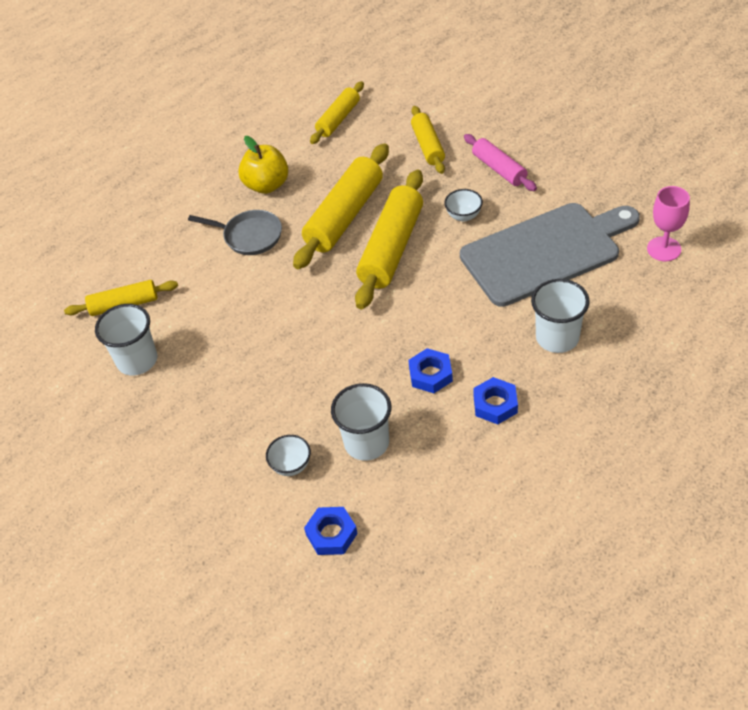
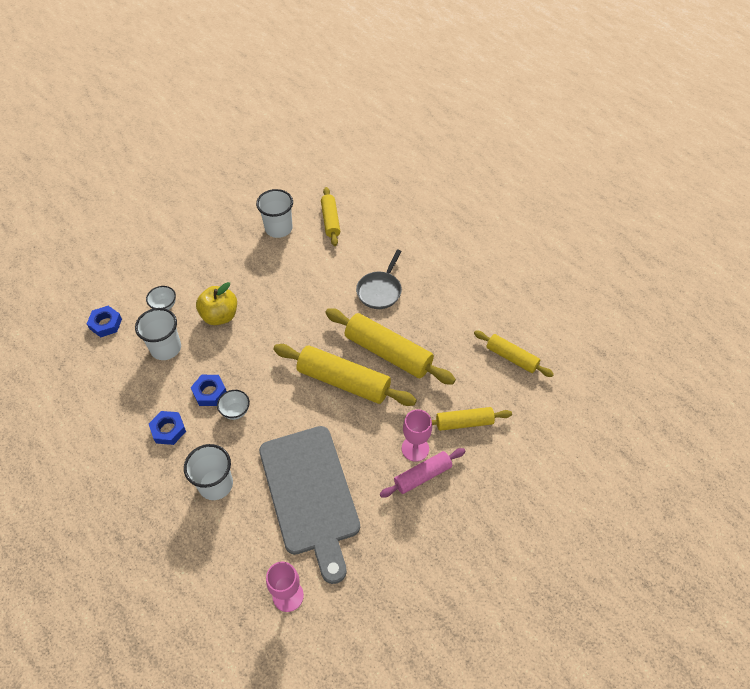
camera: 90 degrees right, 5 degrees up
(267, 185) = (435, 303): yellow apple -> yellow apple (220, 316)
(463, 216) = (368, 438): white bowl -> white bowl (235, 411)
(468, 178) = (415, 448): none -> pink goblet

